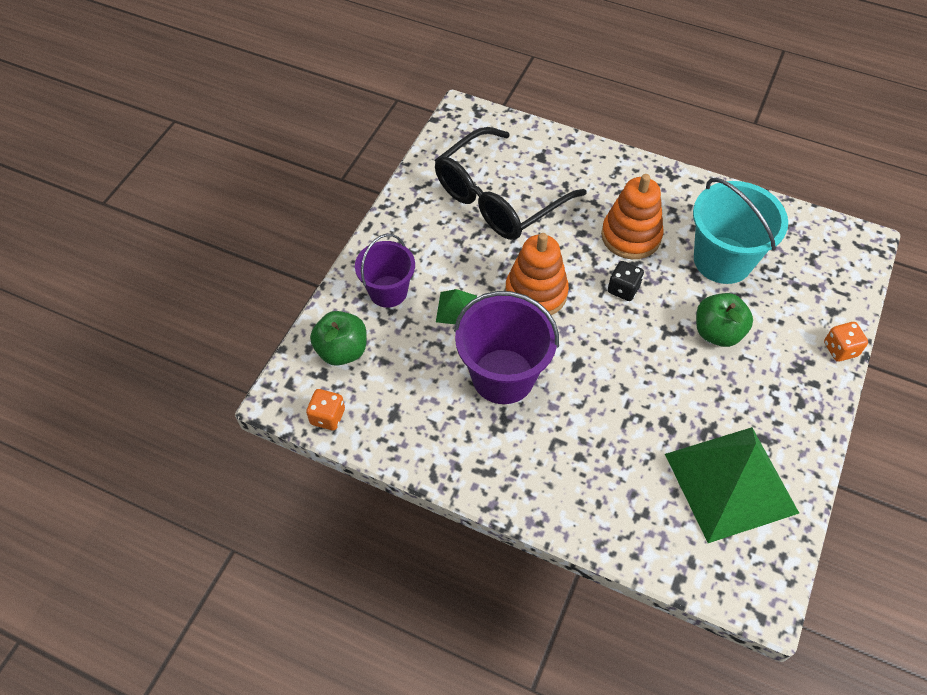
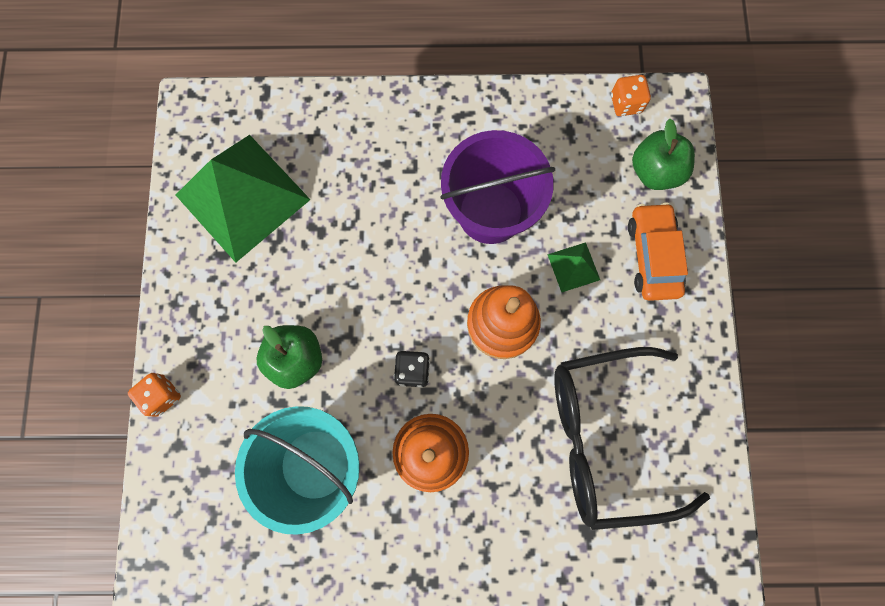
camera: 155 degrees right, 20 degrees up
(388, 291) = (652, 256): purple bucket -> orange car
(498, 198) = (605, 437): black glasses -> black glasses turned 120 degrees counterclockwise

